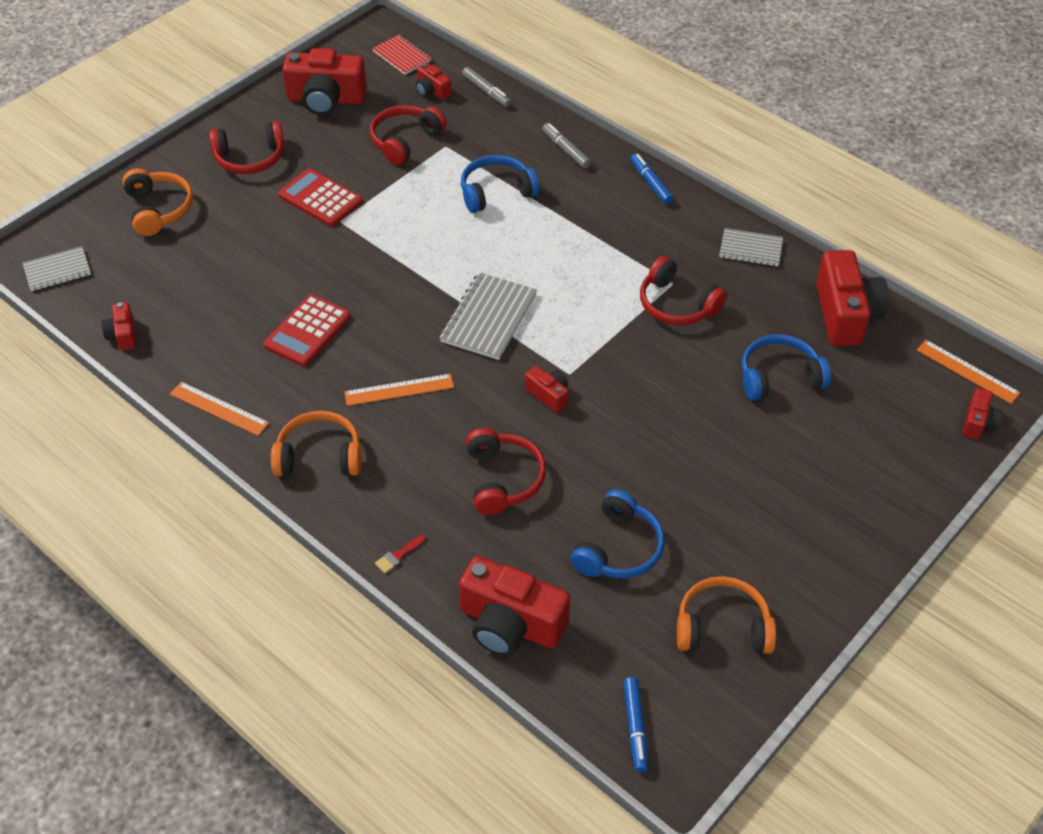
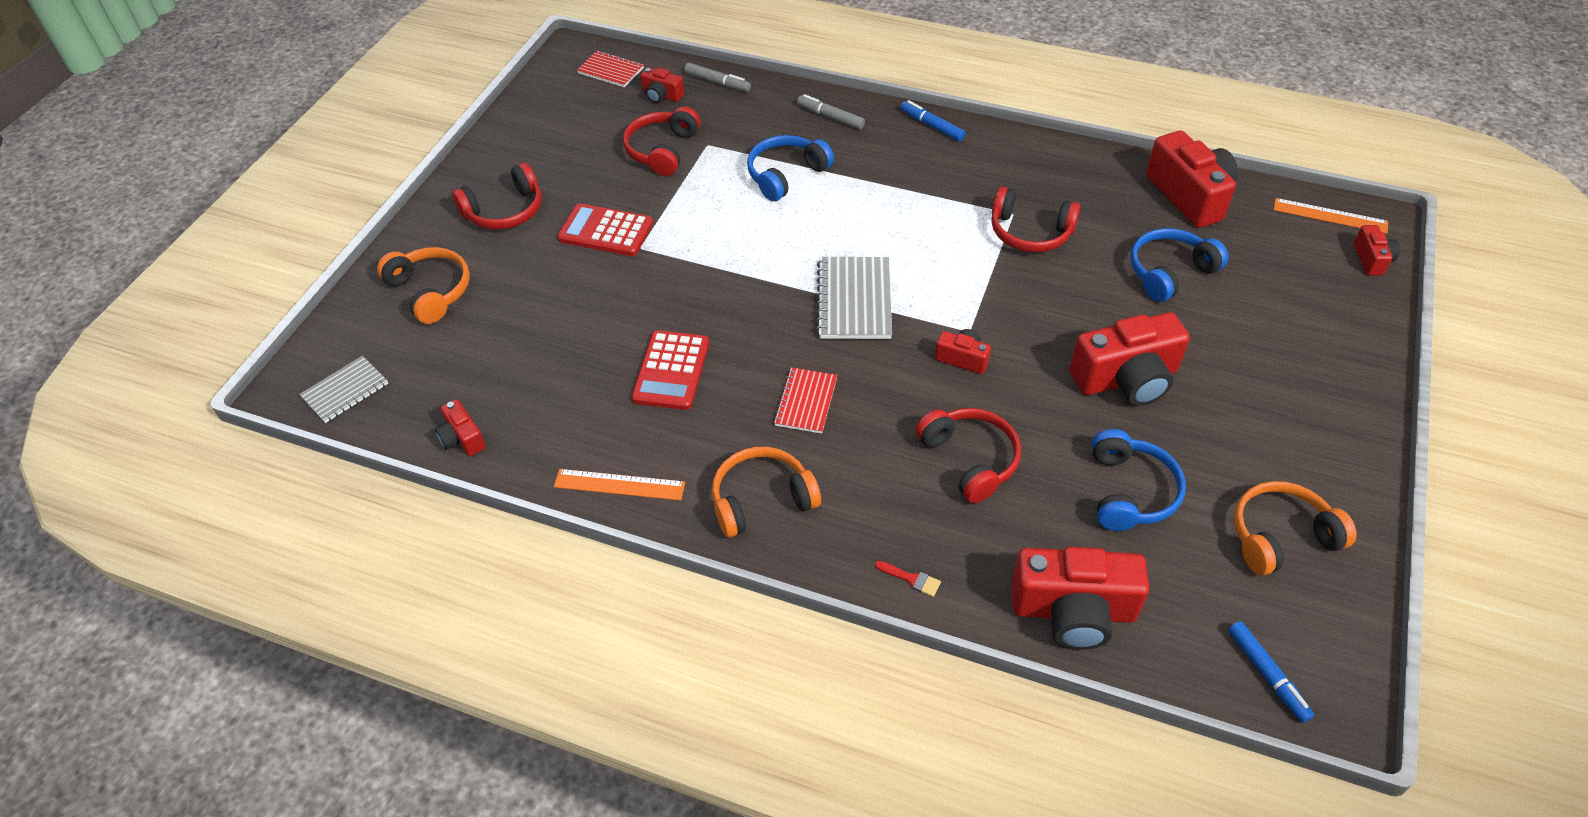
camera: 20 degrees left, 0 degrees up
(326, 99) = (555, 132): red camera -> red camera (1126, 379)
(398, 555) = (911, 579): red brush -> red brush turned 90 degrees counterclockwise
(399, 390) = (806, 402): orange ruler -> red notebook
(750, 249) = (1064, 161): grey notebook -> none

